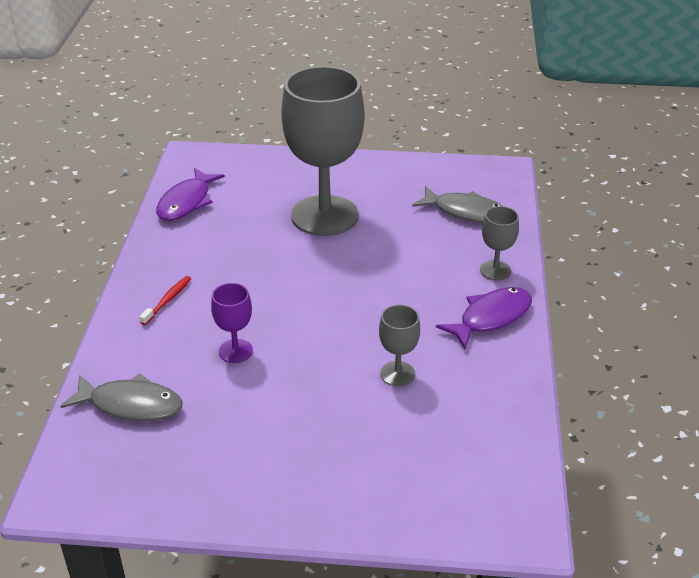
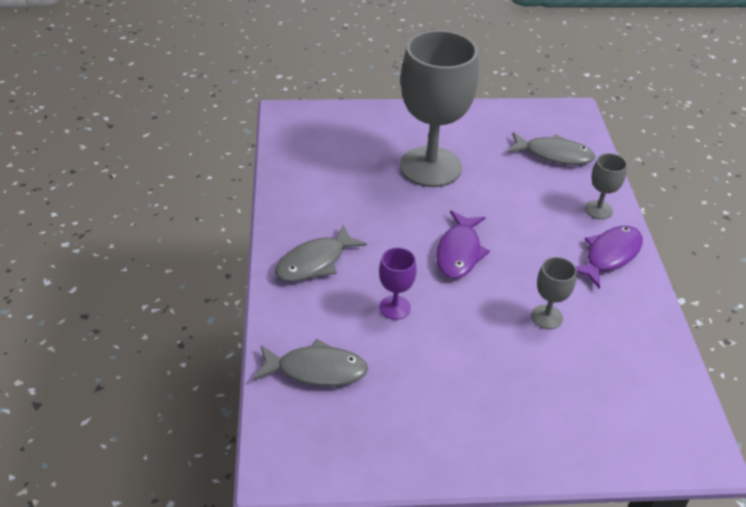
camera: 10 degrees left, 5 degrees up
(167, 300) = (315, 262): red toothbrush -> grey fish
(186, 202) = (299, 162): purple fish -> purple fish (459, 252)

